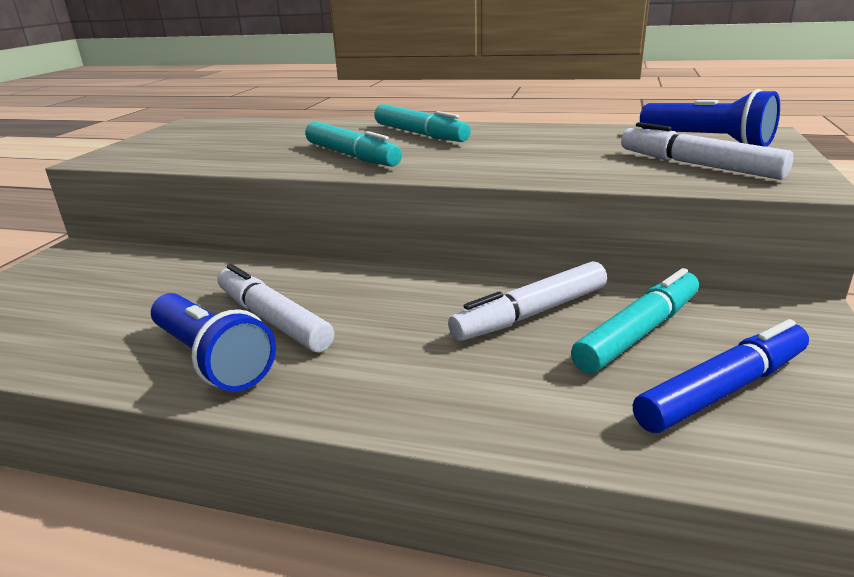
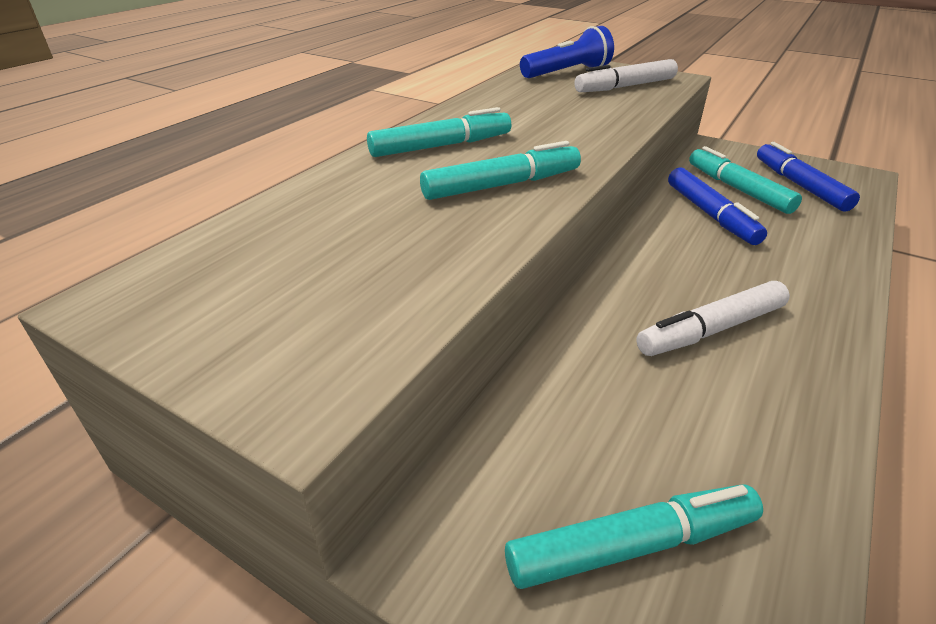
camera: 75 degrees left, 10 degrees up
(47, 300) = (632, 546): none -> turquoise marker
(212, 359) = (789, 368): blue flashlight -> none
(530, 314) = (710, 214): white marker -> blue marker

